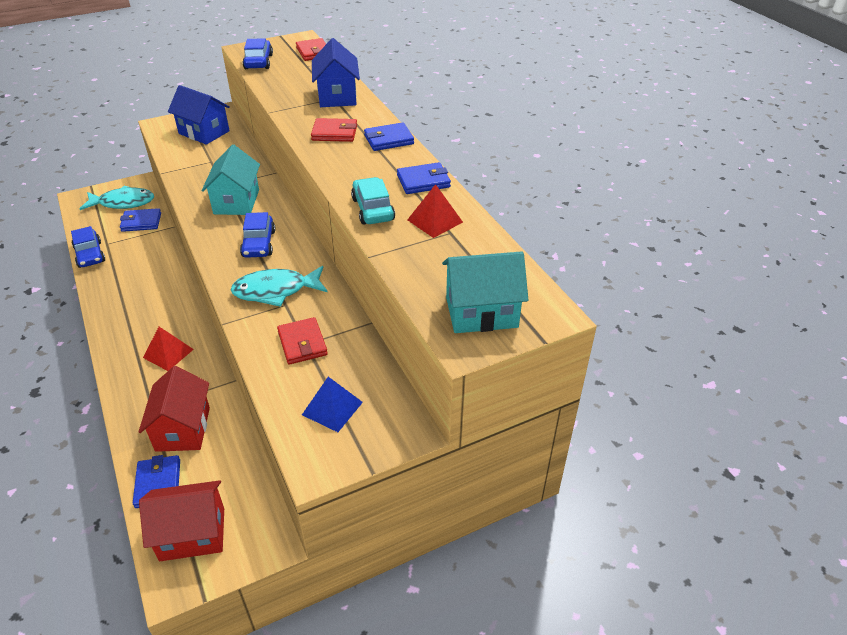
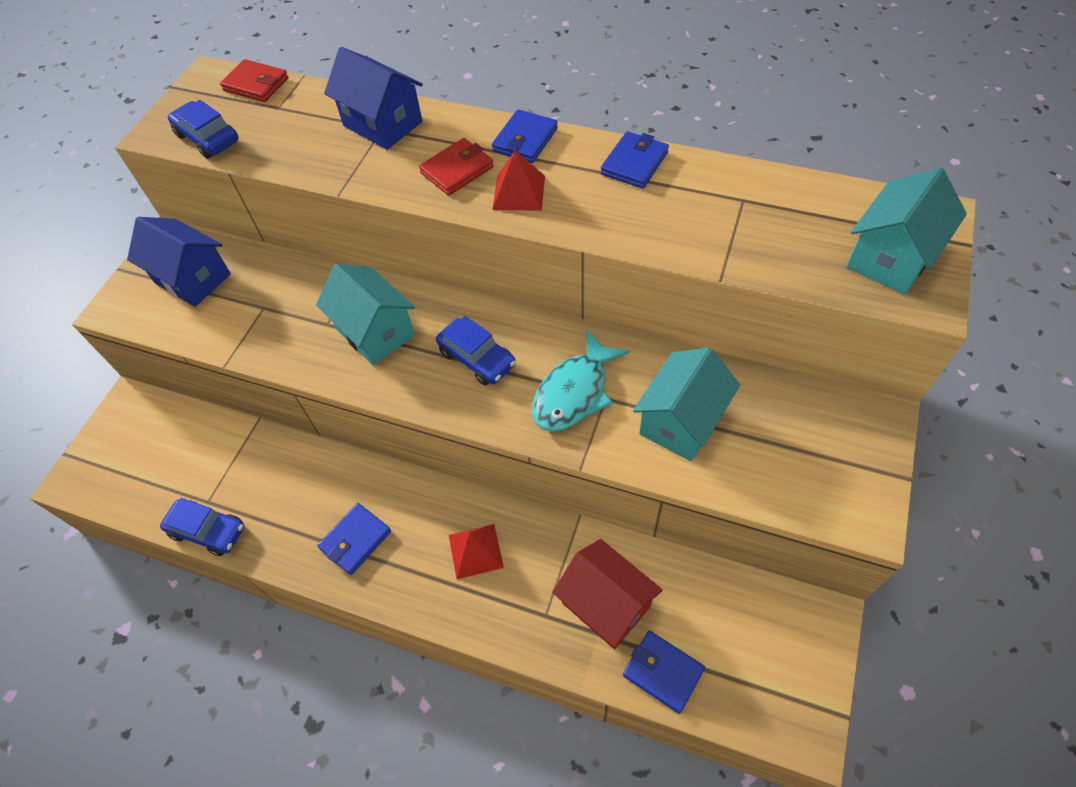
camera: 40 degrees left, 15 degrees up
(123, 203) = (147, 440): turquoise fish -> none
(141, 222) = (210, 444): blue wallet -> blue wallet (355, 540)
(192, 534) = (757, 679): red house -> none
(204, 132) = (193, 278): blue house -> blue house turned 45 degrees clockwise
(302, 343) = (681, 421): red wallet -> turquoise house
(332, 408) = (798, 456): blue pyramid -> none
(373, 209) = (641, 228): turquoise car -> none
(434, 221) = (712, 198): red pyramid -> red pyramid (519, 192)

